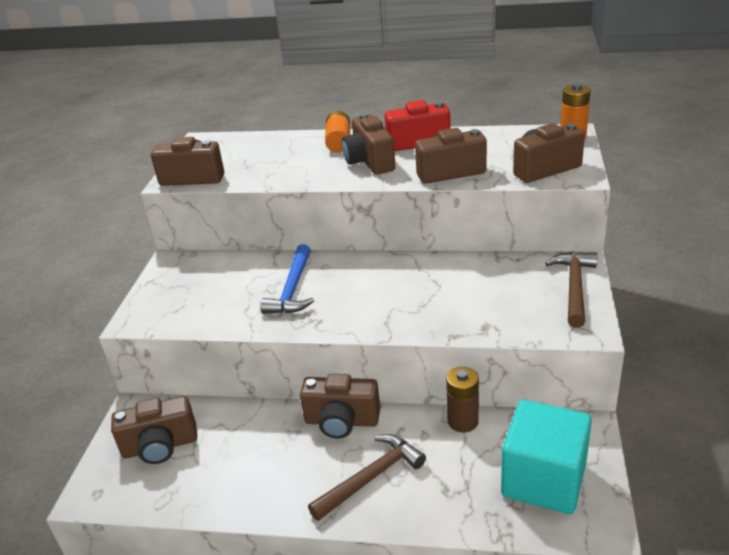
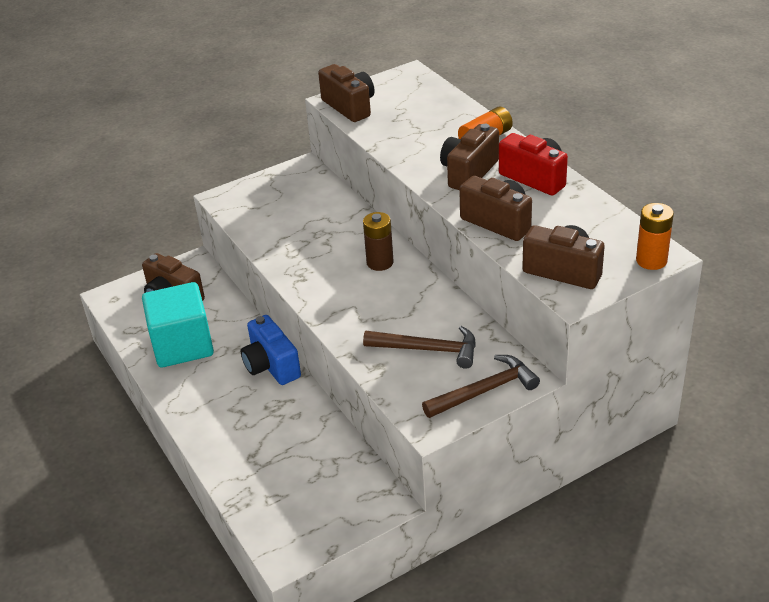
camera: 50 degrees right, 5 degrees up
(292, 289) = (327, 244): blue hammer -> none
(341, 421) = (271, 366): brown camera -> blue camera
(372, 477) = (231, 412): brown hammer -> brown hammer (429, 350)
(463, 421) = (329, 428): brown battery -> brown battery (380, 262)
(543, 480) = (306, 502): turquoise cube -> turquoise cube (182, 345)

